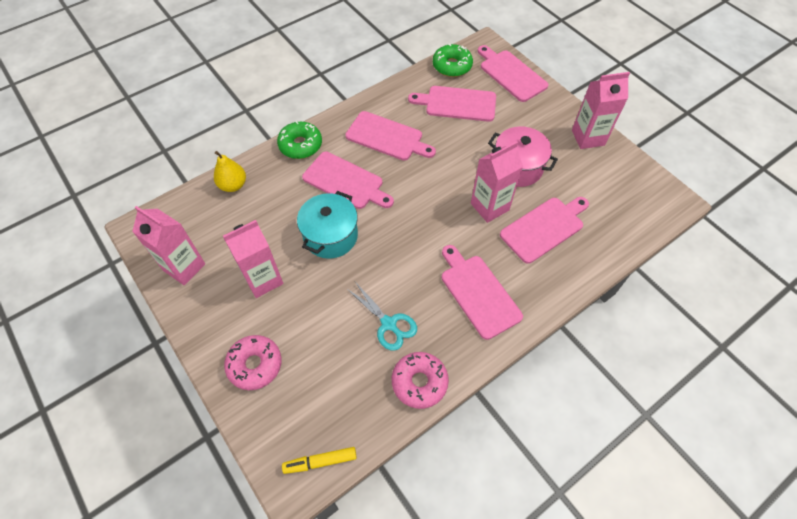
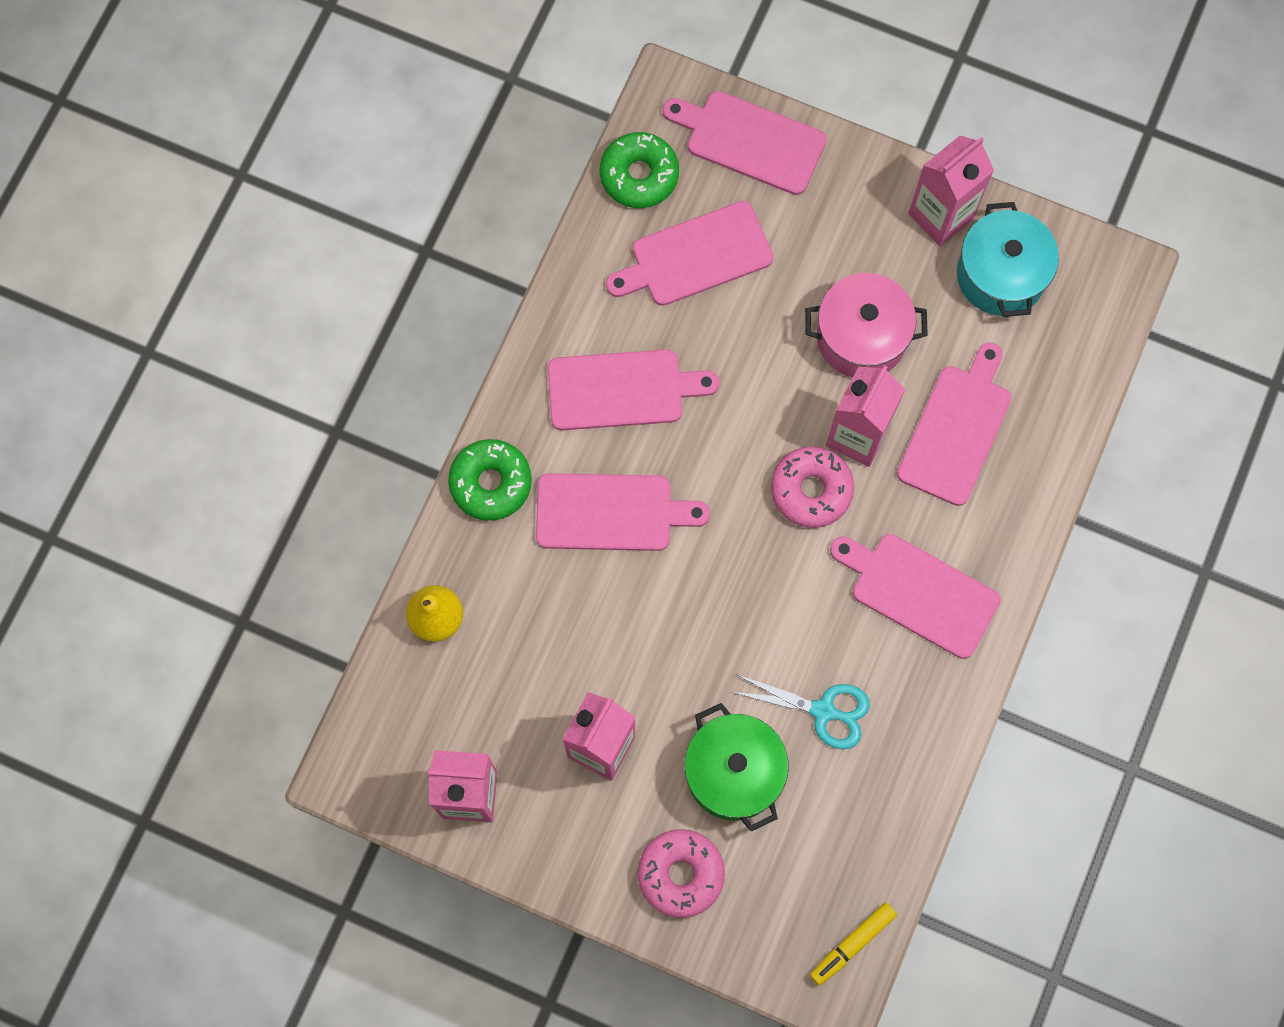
camera: 30 degrees left, 15 degrees up
(320, 329) = (733, 772): none -> green pot
(330, 236) = (651, 620): turquoise pot -> turquoise pot (1000, 275)
(419, 382) = (914, 769): pink donut -> pink donut (811, 490)

